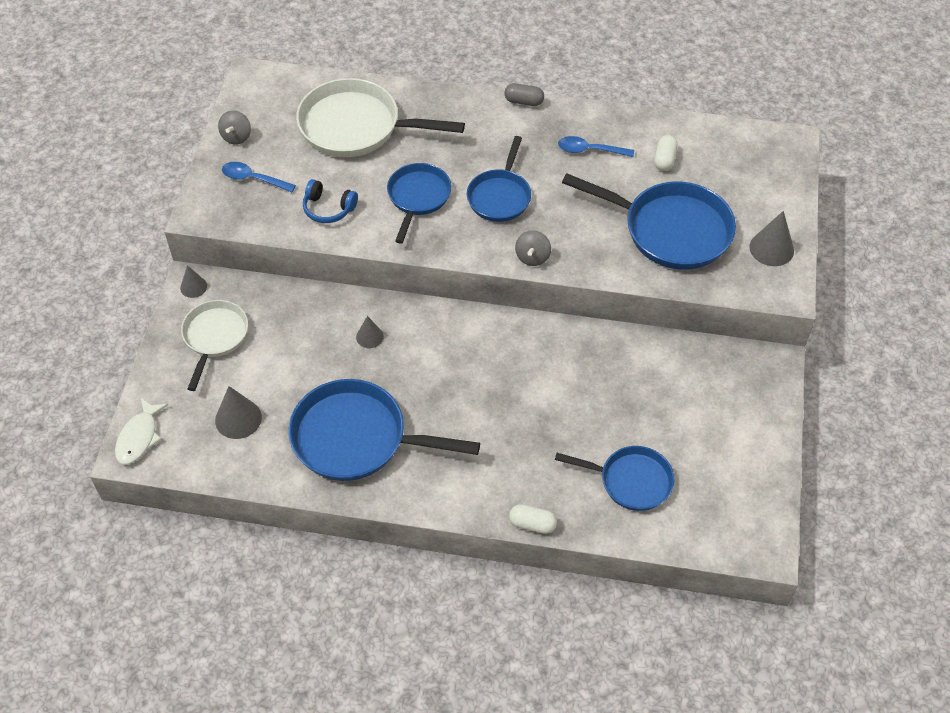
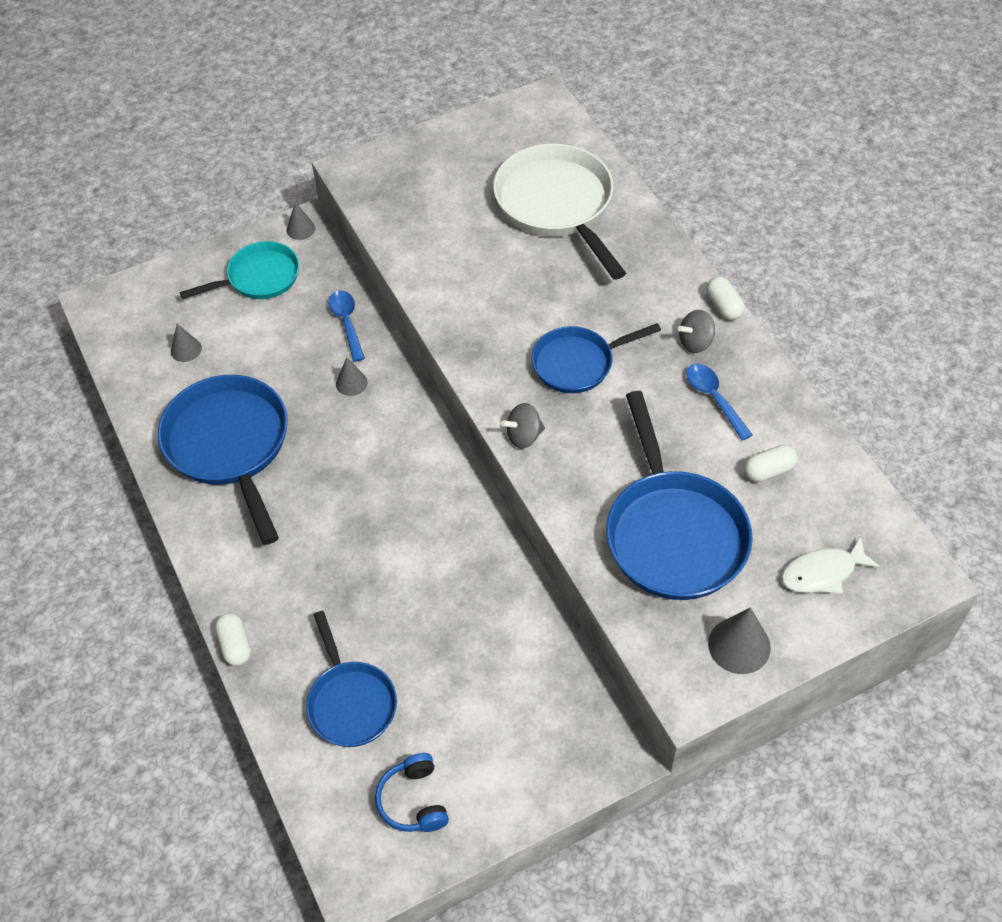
camera: 55 degrees right, 0 degrees up
(139, 437) = (117, 298): white fish -> white fish (823, 573)
(215, 337) = (259, 278): white pan -> turquoise pan
(236, 137) = (461, 136): grey spinning top -> grey spinning top (695, 342)
(238, 419) = (186, 349): grey cone -> grey cone, size x0.62
(253, 179) = (424, 178): blue spoon -> blue spoon (347, 323)
(328, 208) = (438, 249): blue headphones -> blue headphones (413, 801)
(418, 197) = (514, 303): blue pan -> none
(524, 101) = (723, 306): grey capsule -> white capsule

